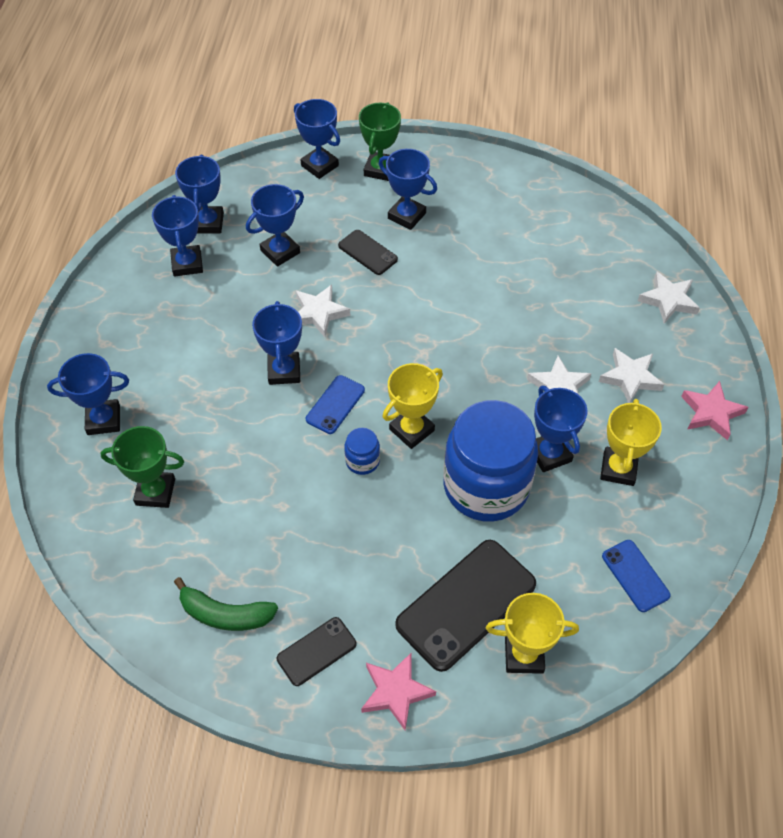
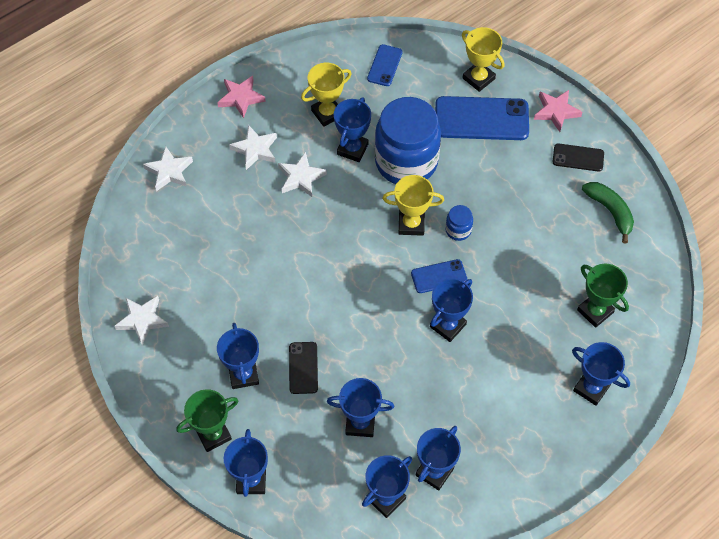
camera: 135 degrees left, 5 degrees up
(319, 313) = (384, 348): white star -> white star (142, 320)
(466, 604) = (481, 119): black phone -> blue phone

